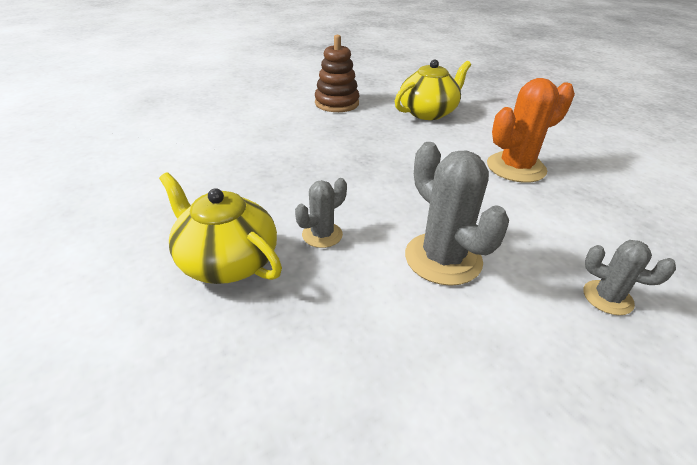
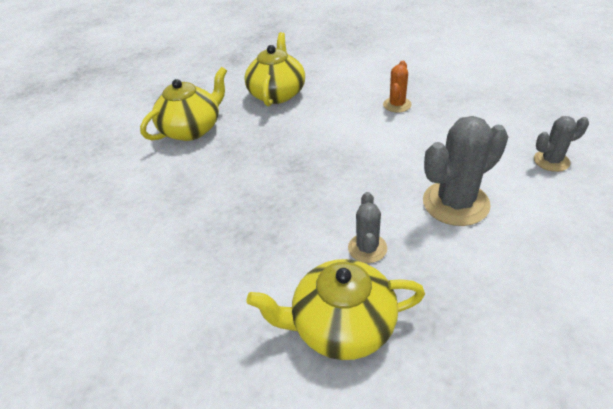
camera: 40 degrees left, 5 degrees up
(337, 103) = (192, 129): brown stacking toy -> yellow teapot
(443, 258) = (455, 203): grey cactus -> grey cactus turned 45 degrees counterclockwise
(516, 167) = (397, 105): orange cactus -> orange cactus, size x0.56

